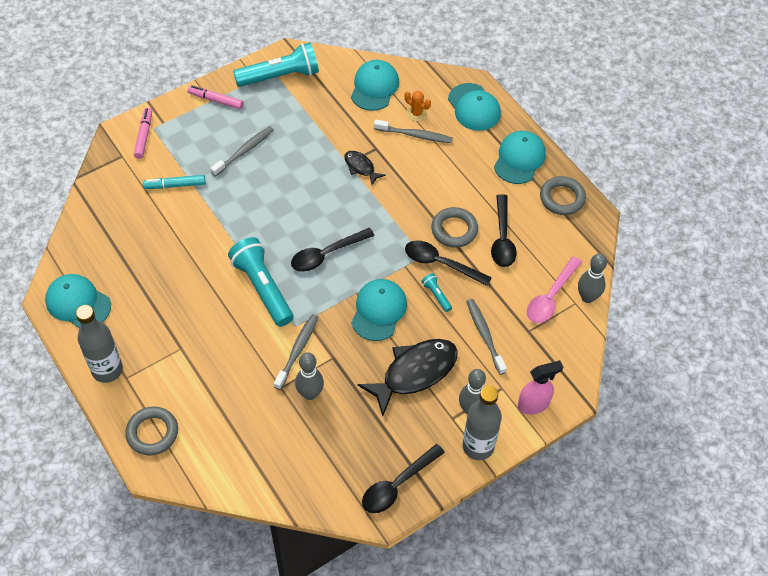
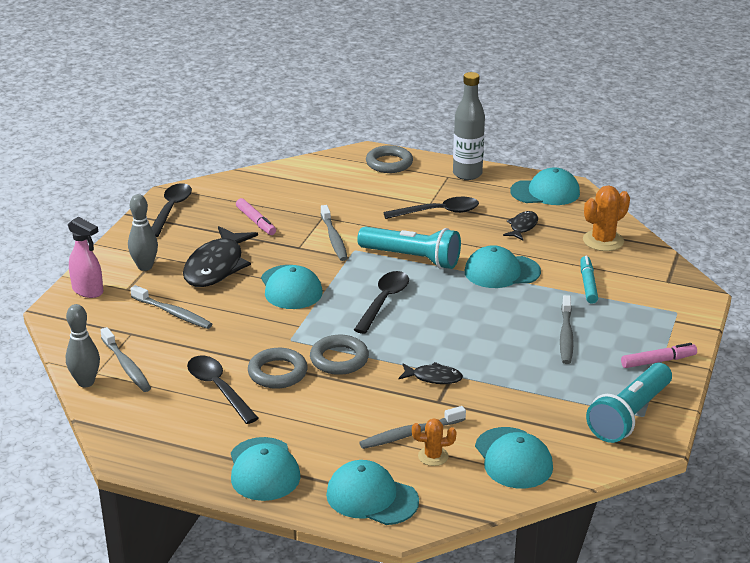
camera: 145 degrees right, 25 degrees down
(110, 220) = (603, 241): none -> orange cactus
(144, 136) = (674, 303): pink marker -> pink marker (256, 222)
(145, 272) = (522, 227): none -> black fish
(175, 185) = (588, 284): turquoise marker -> turquoise marker turned 45 degrees counterclockwise
(216, 233) = (501, 272): none -> turquoise cap
(310, 393) = (294, 223): grey bowling pin -> none
(436, 295) = (246, 319): turquoise flashlight -> none
(441, 263) = (265, 342): black spoon -> black spoon (438, 212)
(478, 446) = (120, 251): grey bottle -> none
(534, 404) = (88, 291): pink spray bottle -> pink spray bottle turned 90 degrees counterclockwise
(551, 297) = (126, 366): pink spoon -> grey toothbrush
(562, 198) = (179, 455): grey ring -> grey ring (339, 359)

